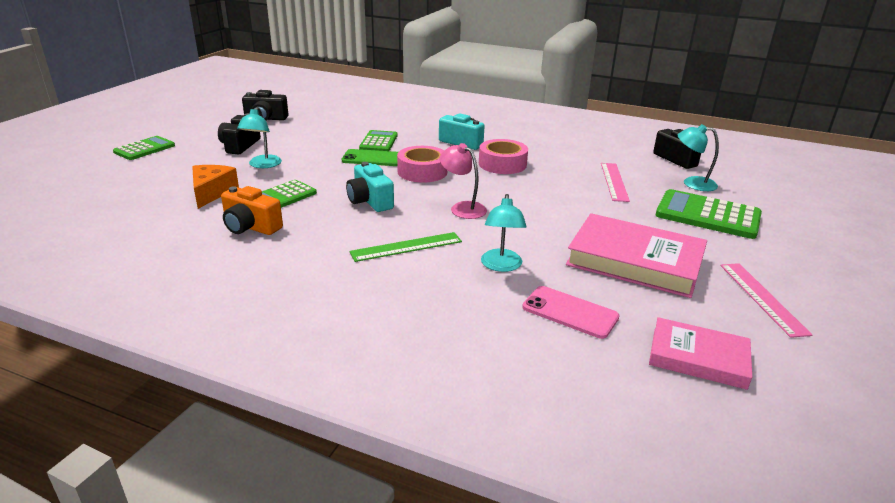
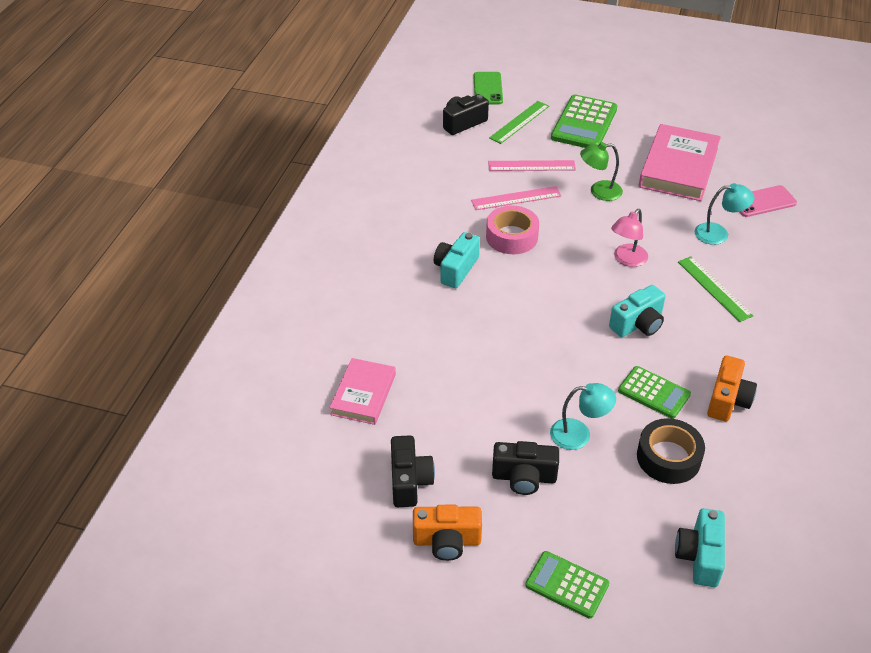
camera: 95 degrees left, 15 degrees up
(113, 190) = (699, 556): none -> turquoise camera
(212, 124) = (447, 541): none -> orange camera
(212, 192) = (668, 457): orange cheese -> black tape
(373, 158) = (527, 339): green phone -> green phone (487, 88)
(378, 142) = (473, 341): green calculator -> none
(422, 172) = (552, 294): pink tape -> none
(570, 312) = (762, 201): pink phone -> pink phone turned 45 degrees clockwise
(576, 208) = (599, 191): none -> green lamp
(692, 183) = (519, 122): turquoise lamp -> green ruler
(698, 357) = (782, 155): pink book -> pink book (363, 394)
(762, 298) = (701, 120): pink ruler -> pink ruler (516, 198)

